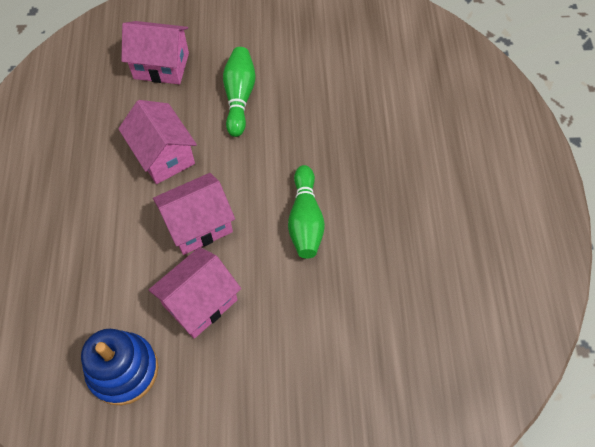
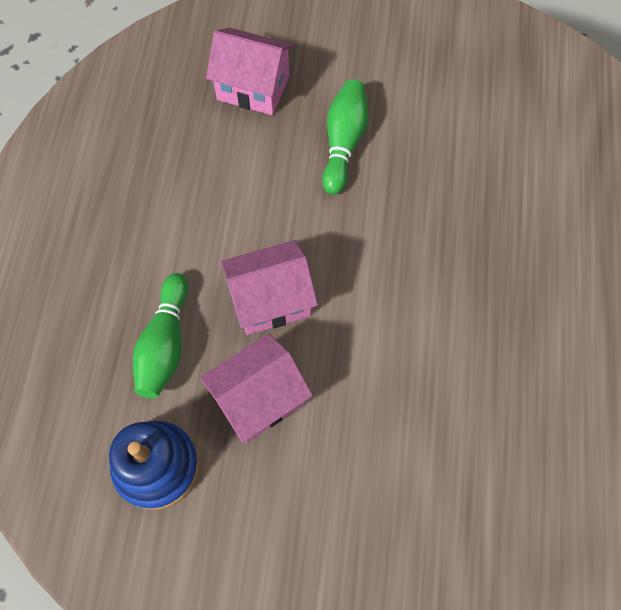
camera: 10 degrees right, 5 degrees up
(164, 155) = (240, 204): pink house -> none
(305, 220) = (402, 315): green bowling pin -> green bowling pin (165, 344)

